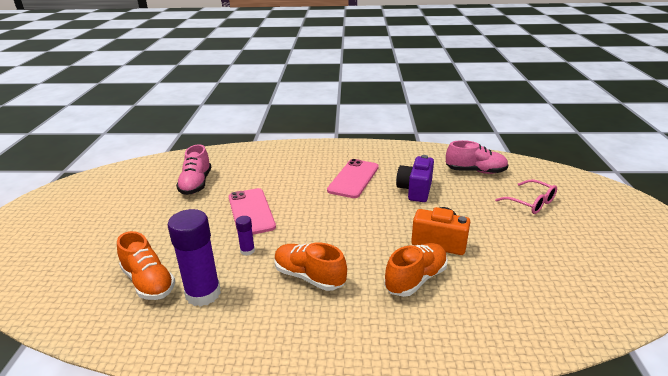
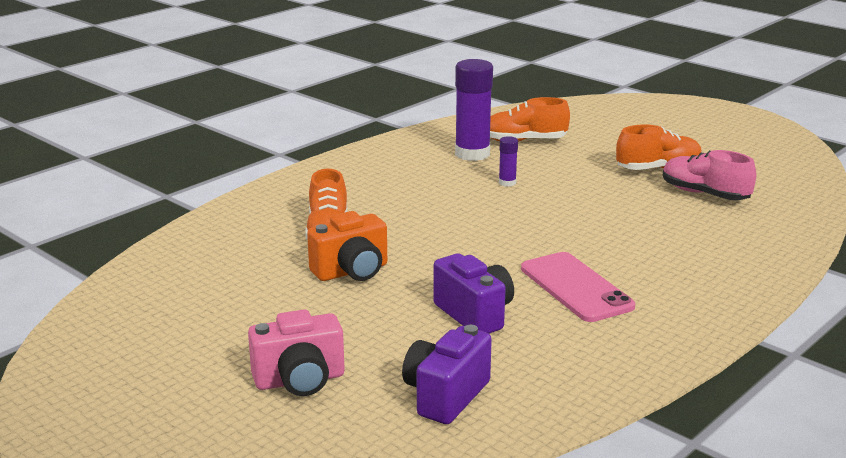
camera: 130 degrees right, 5 degrees down
(251, 212) = (583, 203): pink phone -> none
(309, 277) = (419, 194): orange shoe -> orange shoe (658, 169)
(475, 171) = (445, 396): pink shoe -> purple camera
(530, 202) = (300, 380): pink glasses -> pink camera

